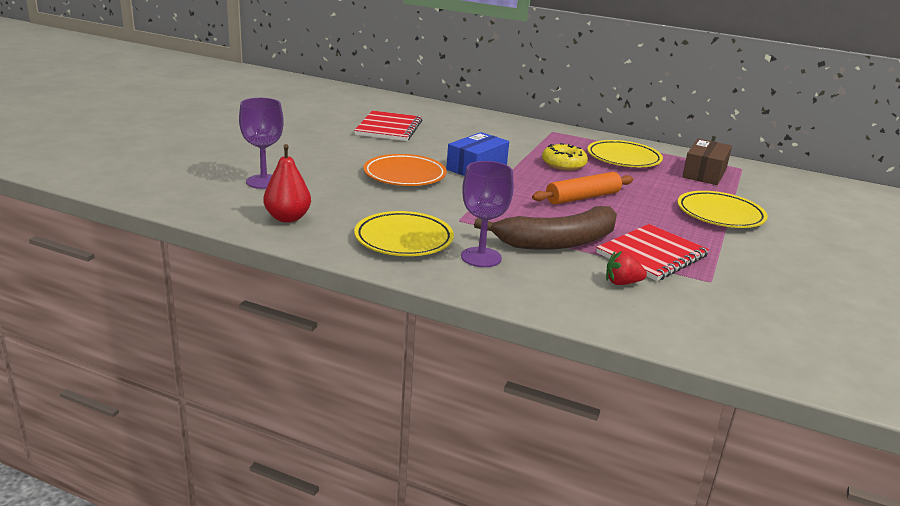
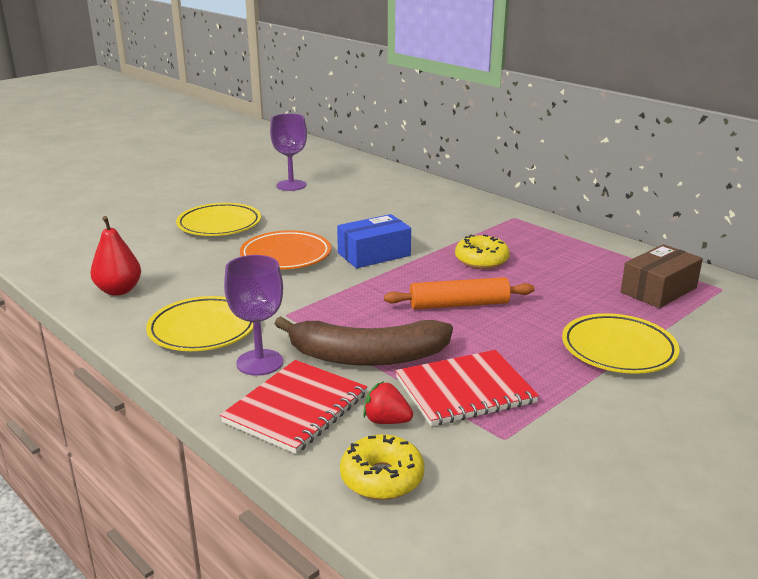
camera: 25 degrees right, 0 degrees up
(264, 182) = (141, 248): purple goblet -> purple goblet (291, 185)
(388, 128) = (329, 200): red notebook -> red notebook (296, 408)
(623, 158) = (567, 260): yellow plate -> yellow plate (219, 224)
(661, 319) = (382, 478): none -> yellow donut

